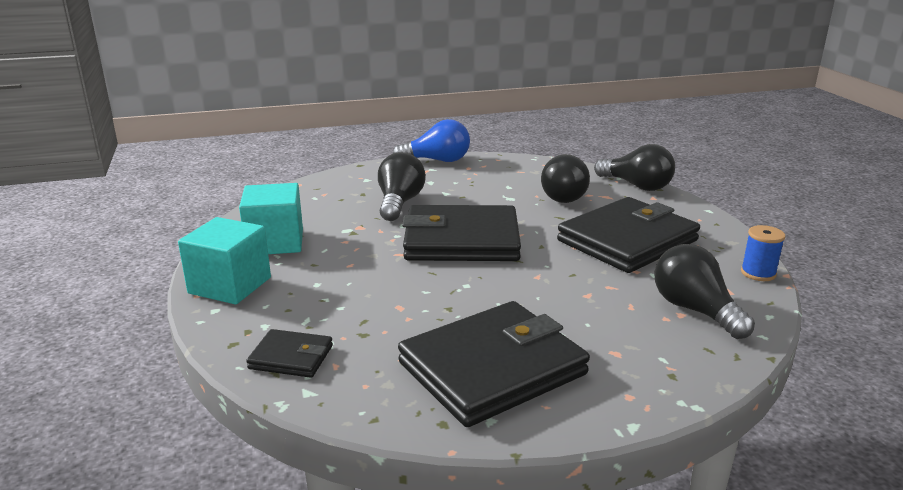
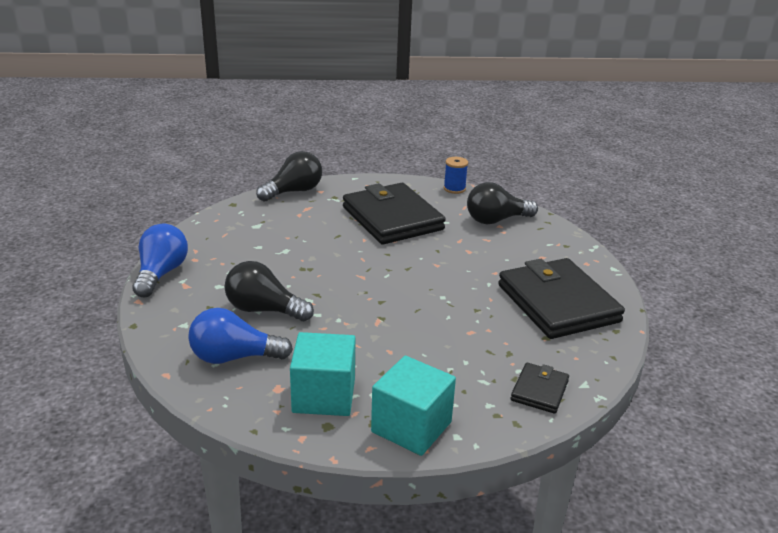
camera: 80 degrees left, 5 degrees up
(325, 202) = (234, 357): none -> blue light bulb
(461, 240) = (363, 287): black wallet -> none
(566, 196) = (296, 224): black light bulb -> none

